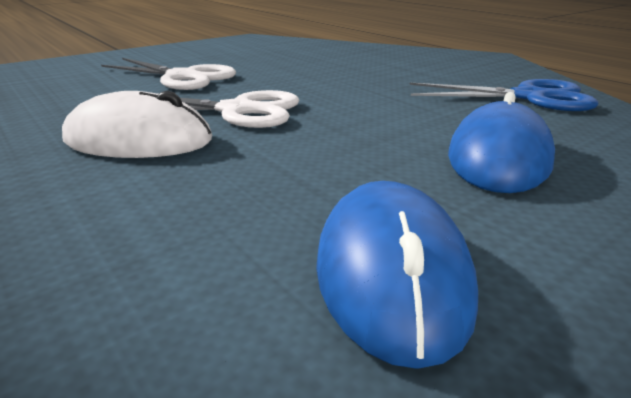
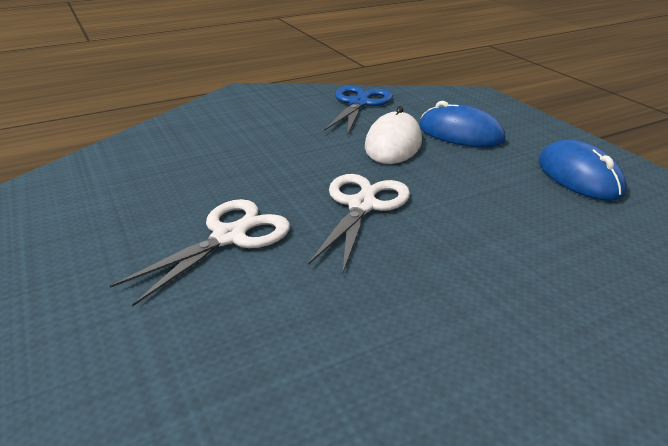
camera: 80 degrees left, 5 degrees up
(138, 140) = (428, 250): white mouse -> white mouse (393, 144)
(391, 273) = (579, 176): blue mouse -> blue mouse turned 60 degrees clockwise

